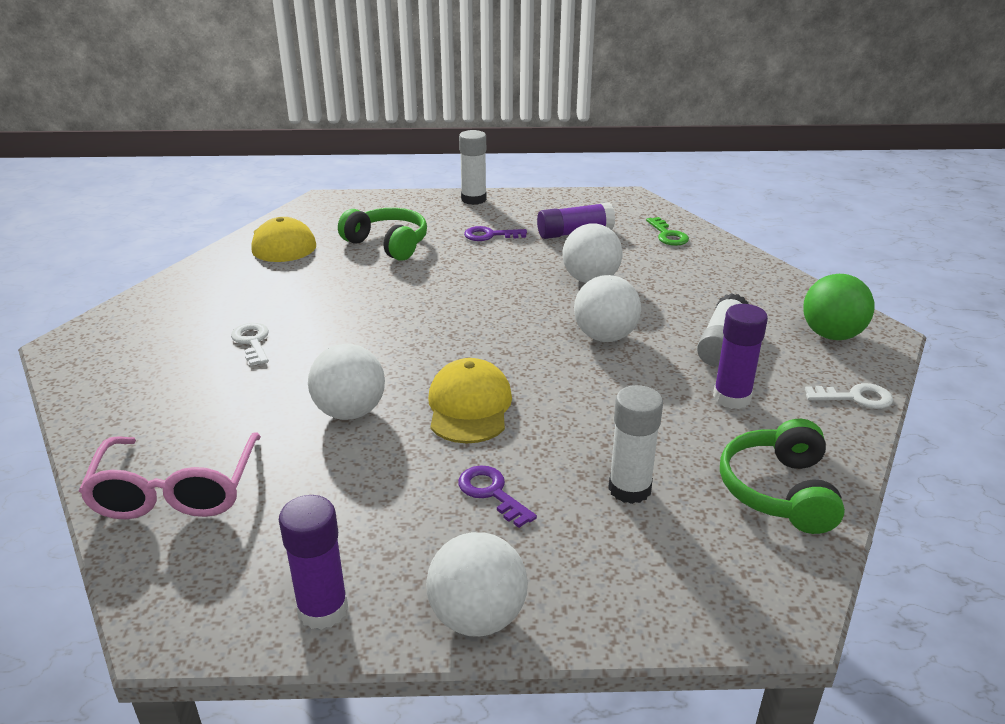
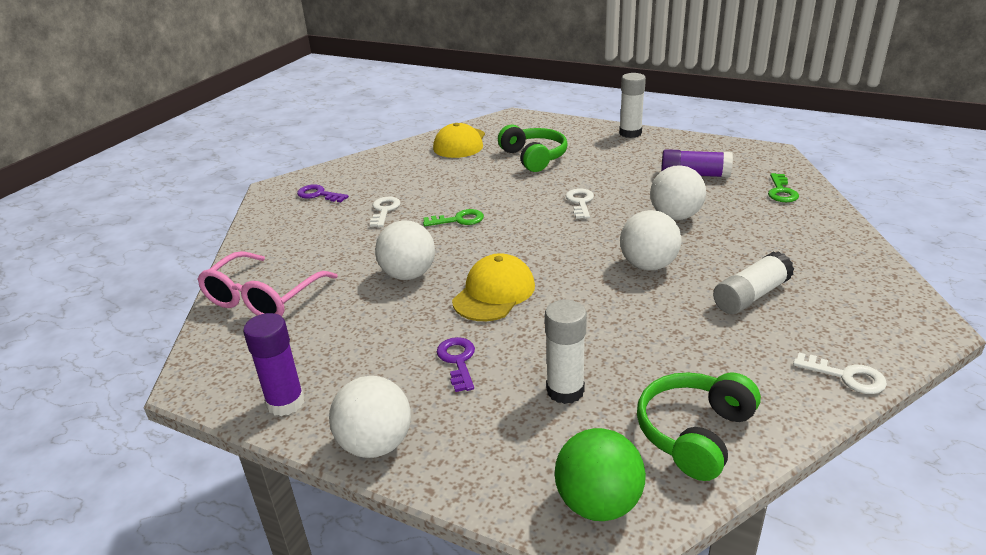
camera: 30 degrees right, 0 degrees up
(358, 333) = (459, 220): none -> green key
(481, 284) = (580, 202): none -> white key
(489, 235) = (619, 164): purple key -> purple key (318, 194)
(731, 397) = (719, 343): purple glue stick -> none
(831, 335) = (872, 314): green ball -> green ball (598, 503)

